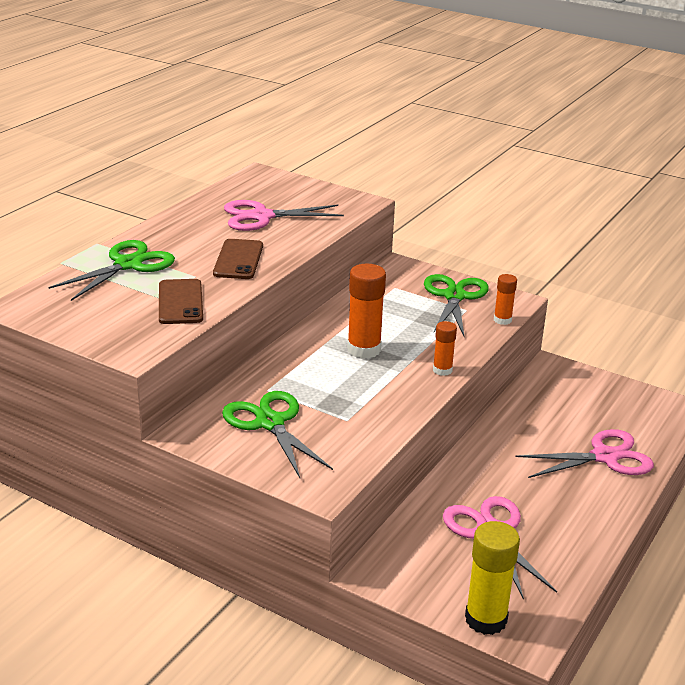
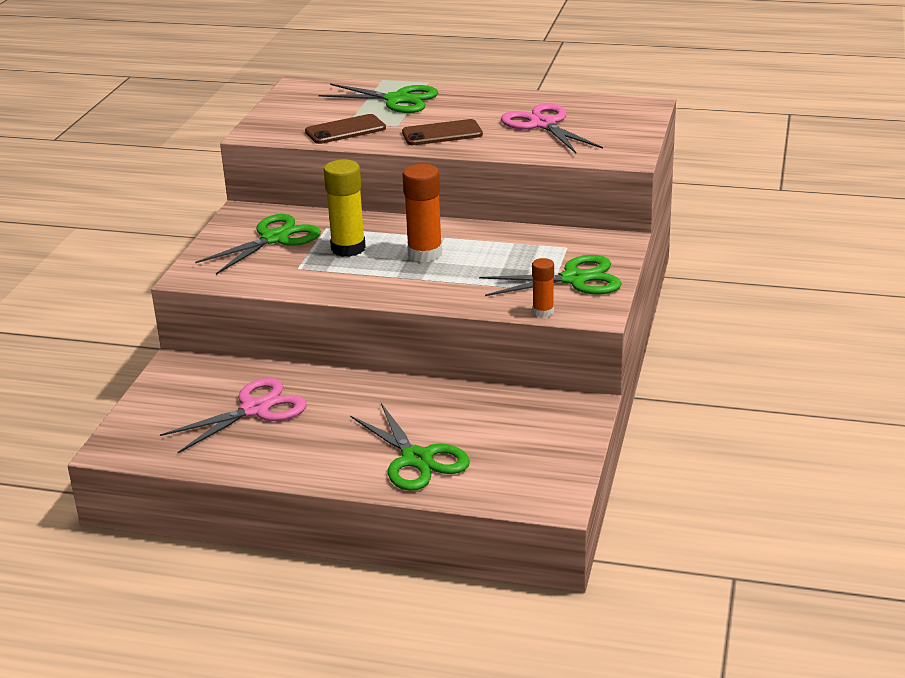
camera: 75 degrees right, 0 degrees up
(442, 370) = (412, 296): orange glue stick -> none
(486, 619) = (133, 423): yellow glue stick -> yellow glue stick (348, 248)
(604, 457) = (417, 459): pink scissors -> green scissors

